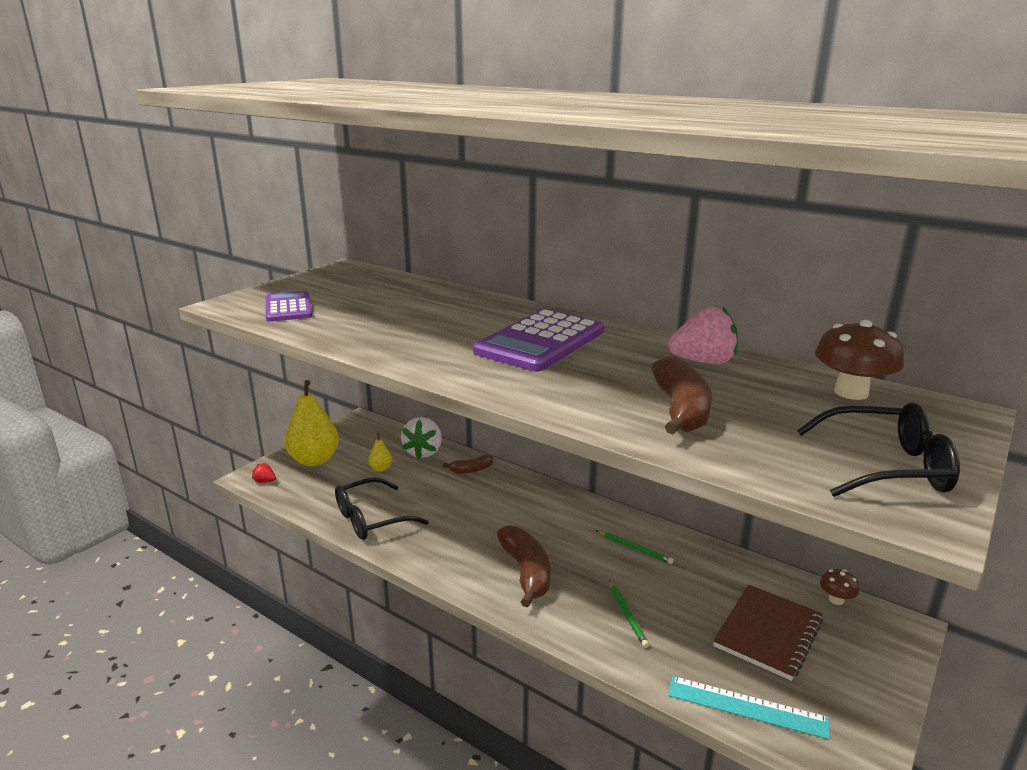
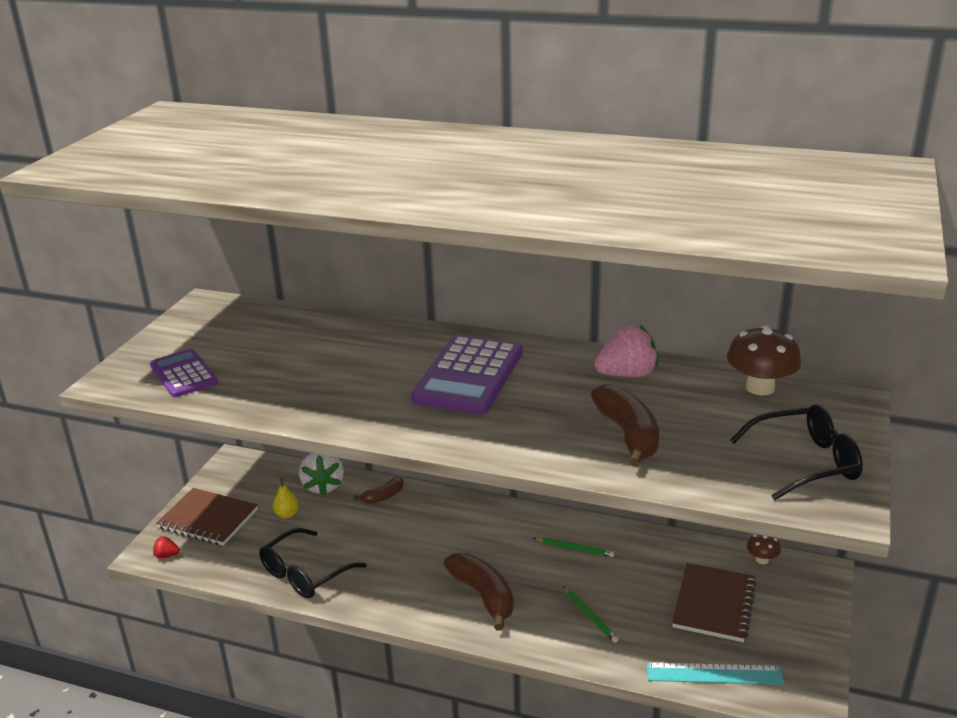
camera: 15 degrees left, 5 degrees up
(314, 460) = (208, 519): yellow pear -> brown notebook

